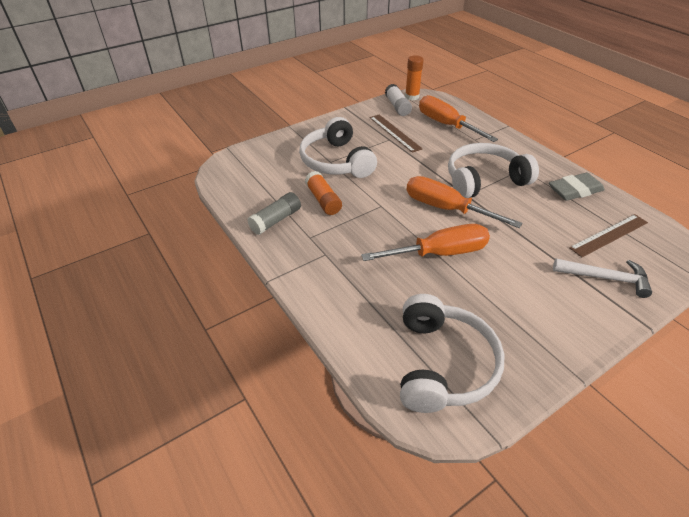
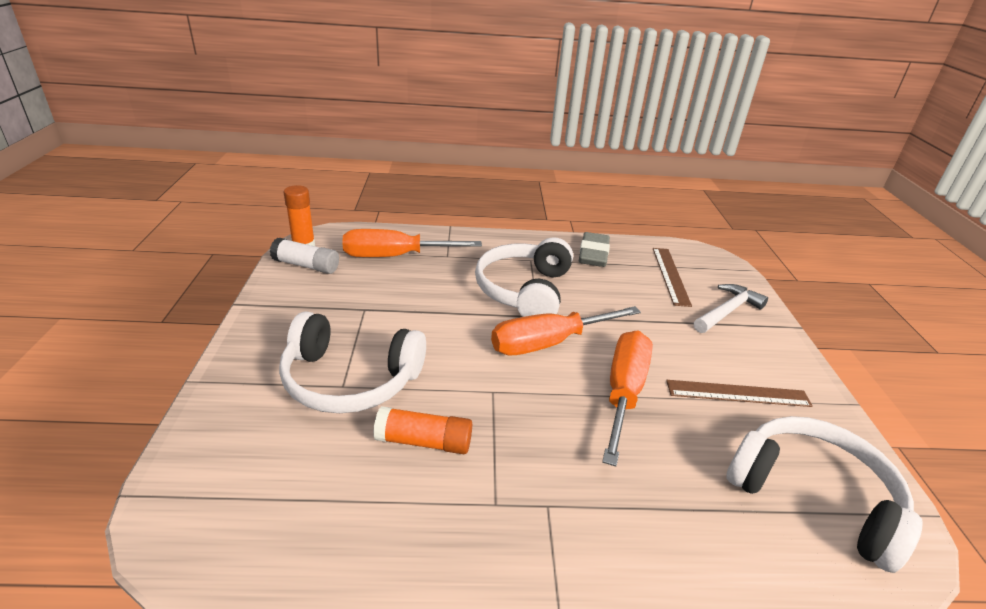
camera: 60 degrees left, 10 degrees down
(276, 220) = (416, 527): grey glue stick -> none
(394, 133) = (357, 297): brown ruler -> brown ruler (738, 393)

